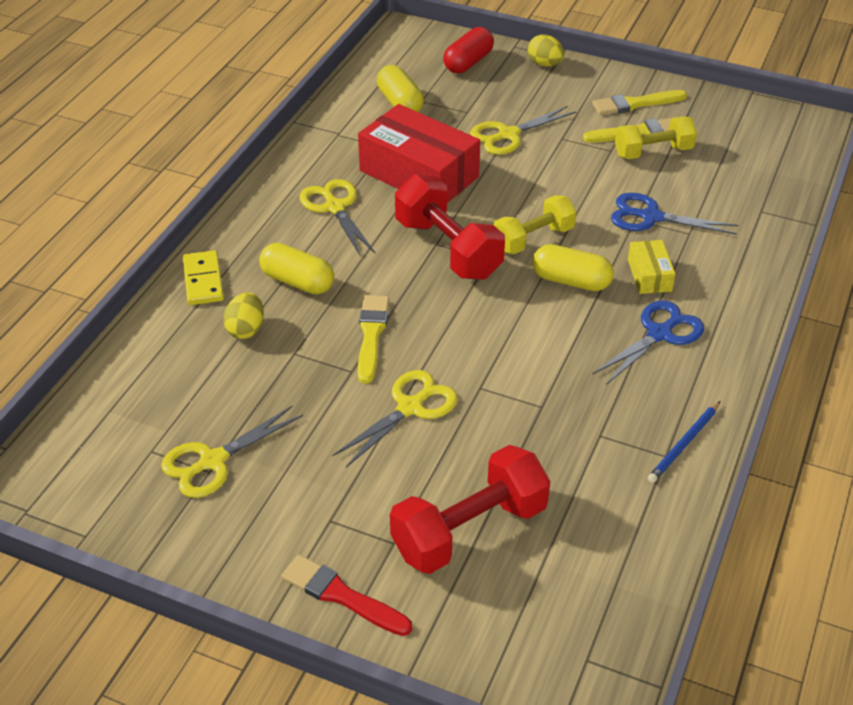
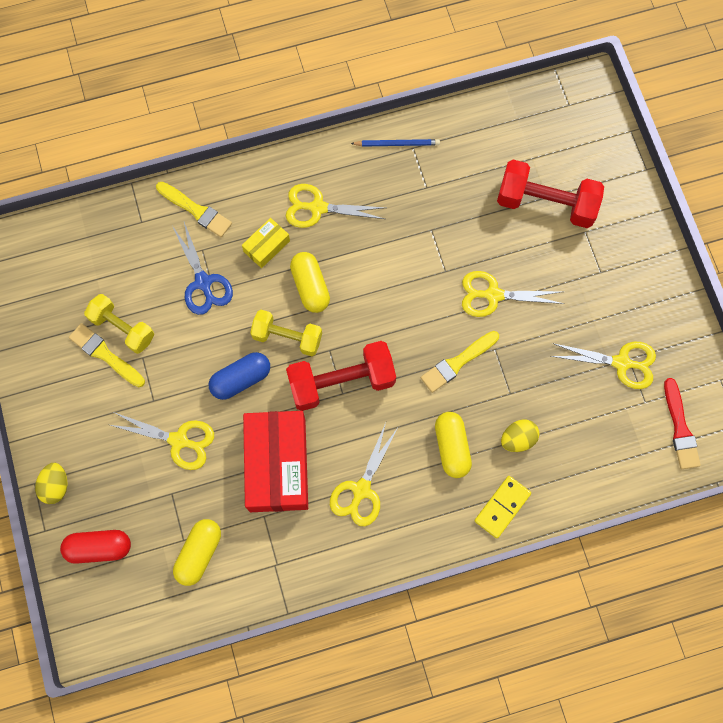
camera: 130 degrees left, 30 degrees up
(342, 596) = (635, 229): red brush -> red brush (680, 428)
(448, 249) = (341, 381): red dumbbell -> red dumbbell turned 60 degrees clockwise
(524, 192) = (241, 379): none -> blue capsule
(635, 104) = (65, 380): yellow brush -> yellow brush (196, 210)
(659, 334) = (318, 208): blue scissors -> yellow scissors

